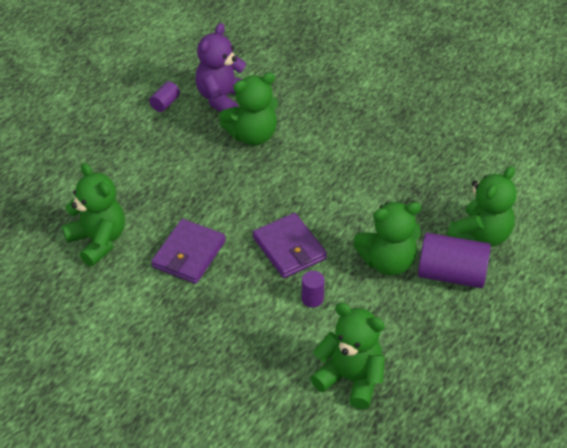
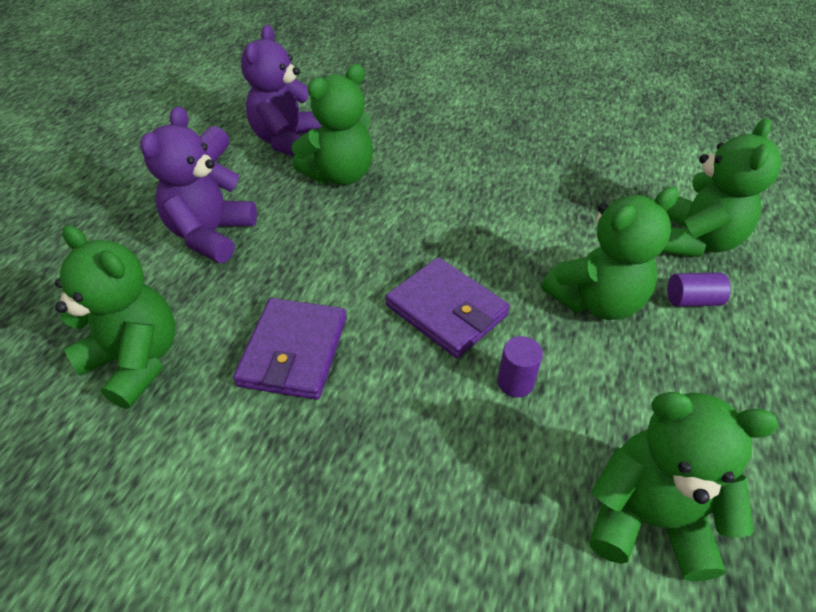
camera: 15 degrees left, 0 degrees up
(154, 166) = (211, 235): none -> purple teddy bear
(451, 274) = (692, 300): purple cylinder -> purple cylinder, size x0.48

